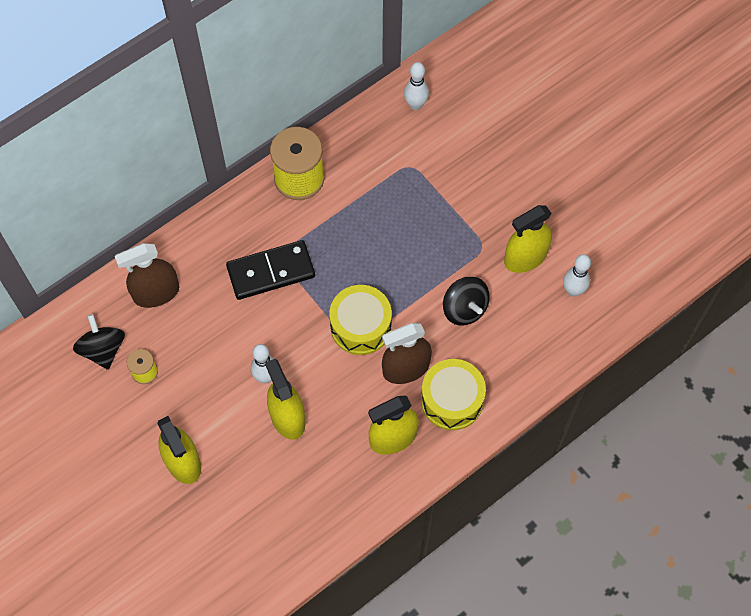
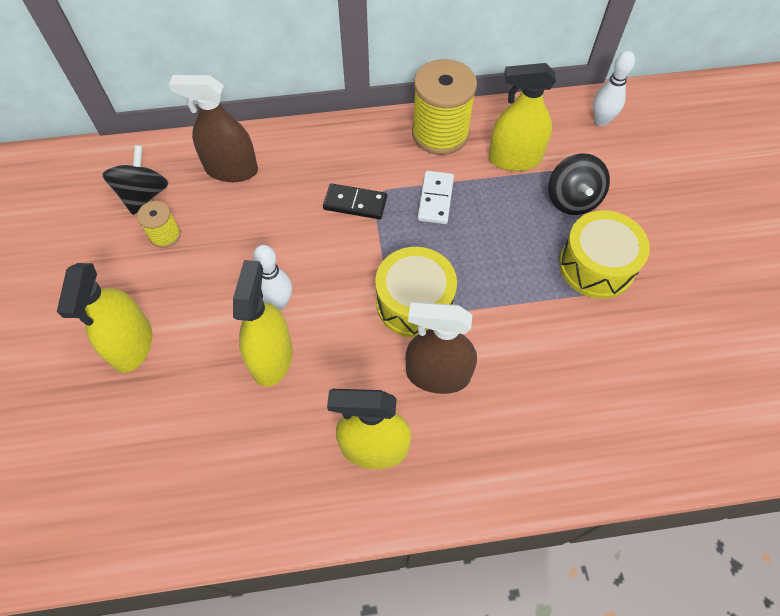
camera: 30 degrees right, 5 degrees down
(271, 272) = (355, 203): black domino -> black domino, size x0.62
(328, 237) = (435, 199): none -> white domino
(452, 400) = (471, 441): yellow drum -> yellow drum (596, 266)
(464, 309) = (545, 343): black spinning top -> black spinning top (572, 199)
(525, 257) = (649, 323): yellow spray bottle -> yellow spray bottle (514, 159)
(573, 290) = (694, 390): white bowling pin -> none

